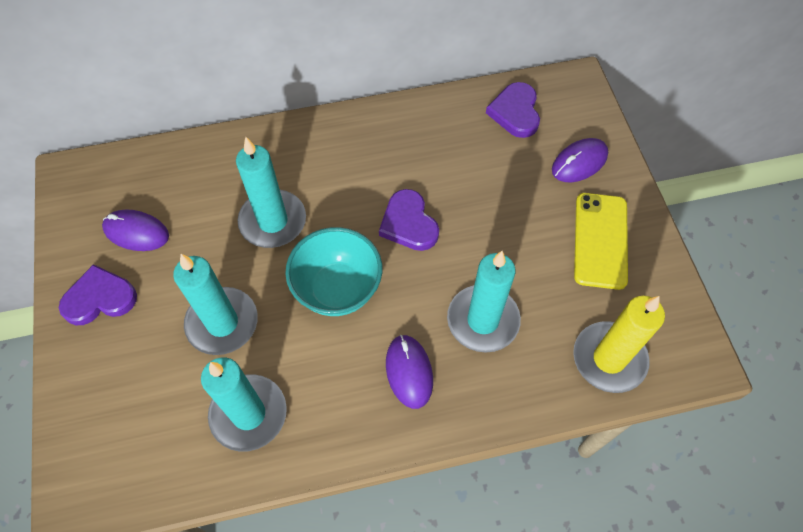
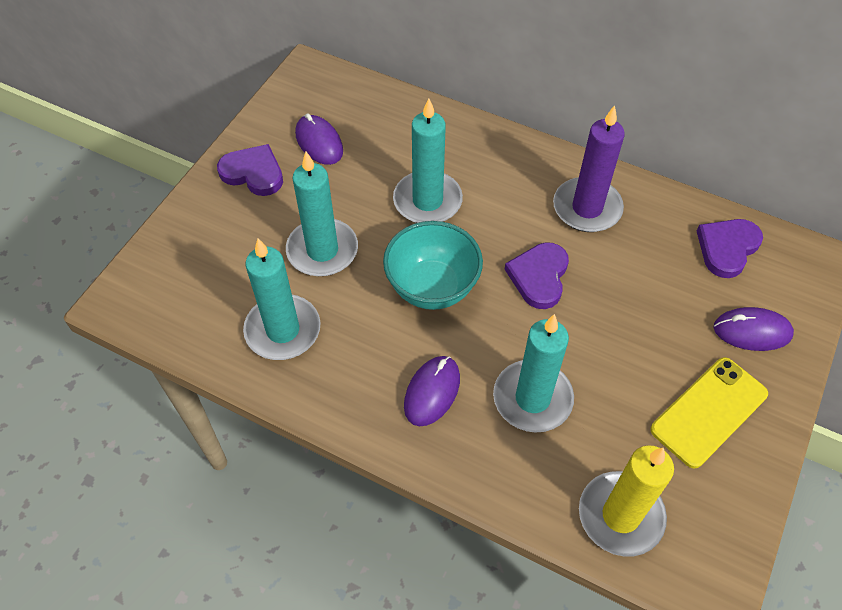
camera: 40 degrees right, 5 degrees down
(397, 146) = (587, 208): none -> purple candle

